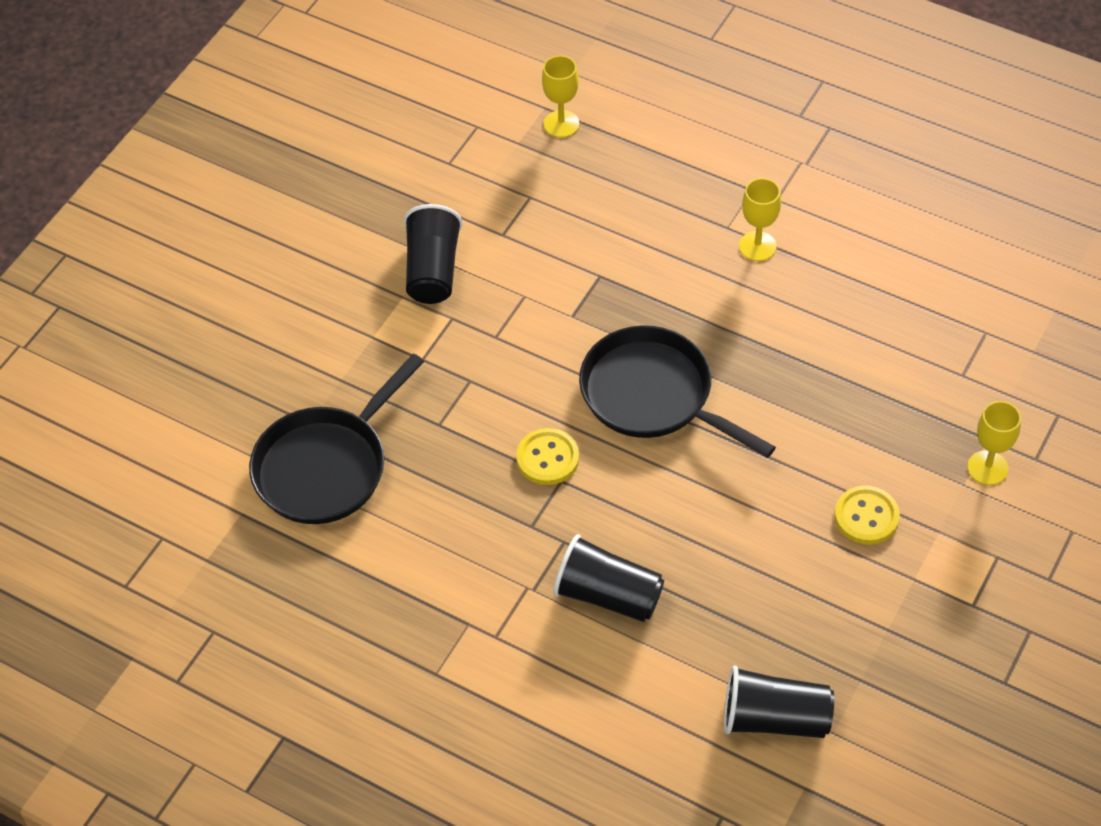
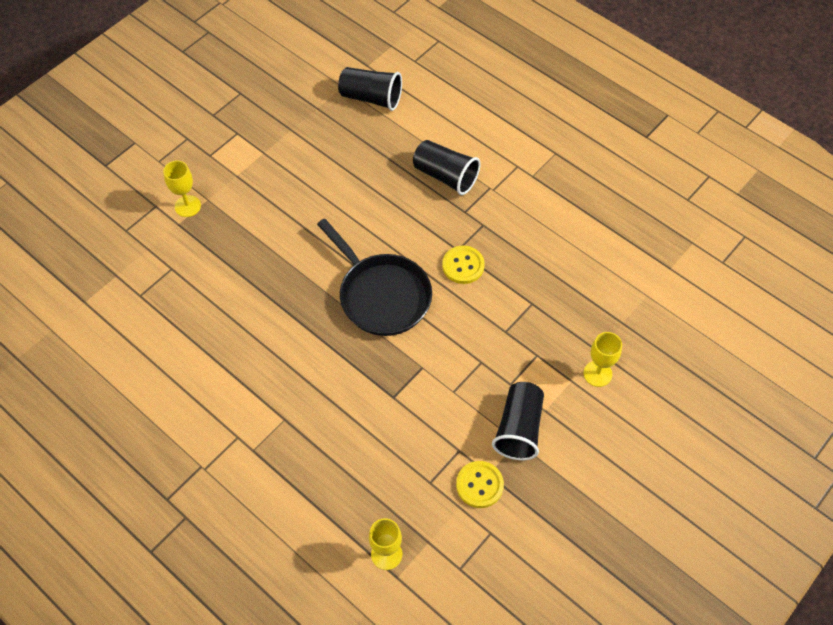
camera: 170 degrees left, 5 degrees up
(326, 466) = (612, 288): black pan -> none
(757, 246) = (268, 397): yellow goblet -> yellow goblet (597, 374)
(866, 516) = (275, 191): yellow button -> yellow button (479, 485)

